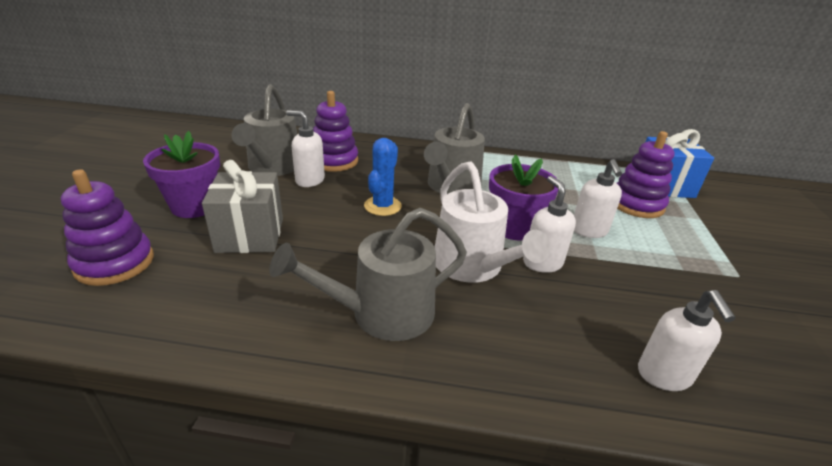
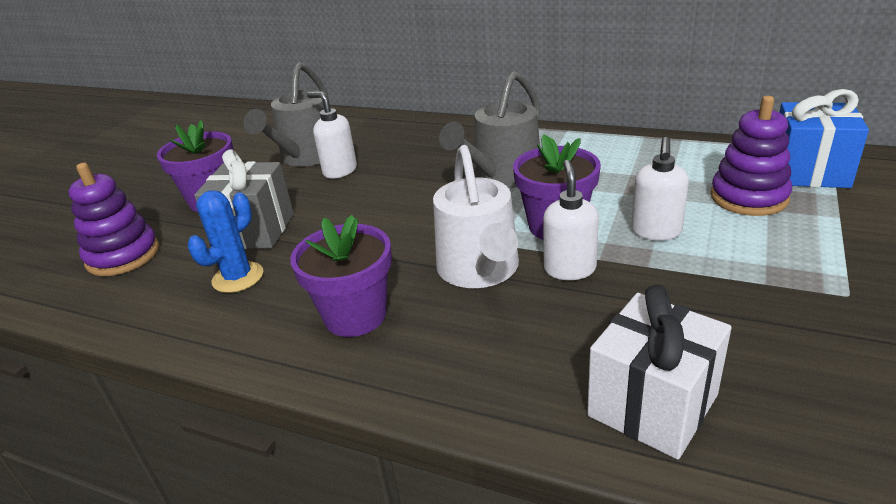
camera: 20 degrees right, 0 degrees up
(334, 161) = (376, 147): purple stacking toy -> none
(382, 206) = (408, 200): blue cactus -> blue cactus (238, 277)
(383, 313) = (355, 316): grey watering can -> purple flower pot
(664, 375) = (652, 405): white soap dispenser -> white gift

